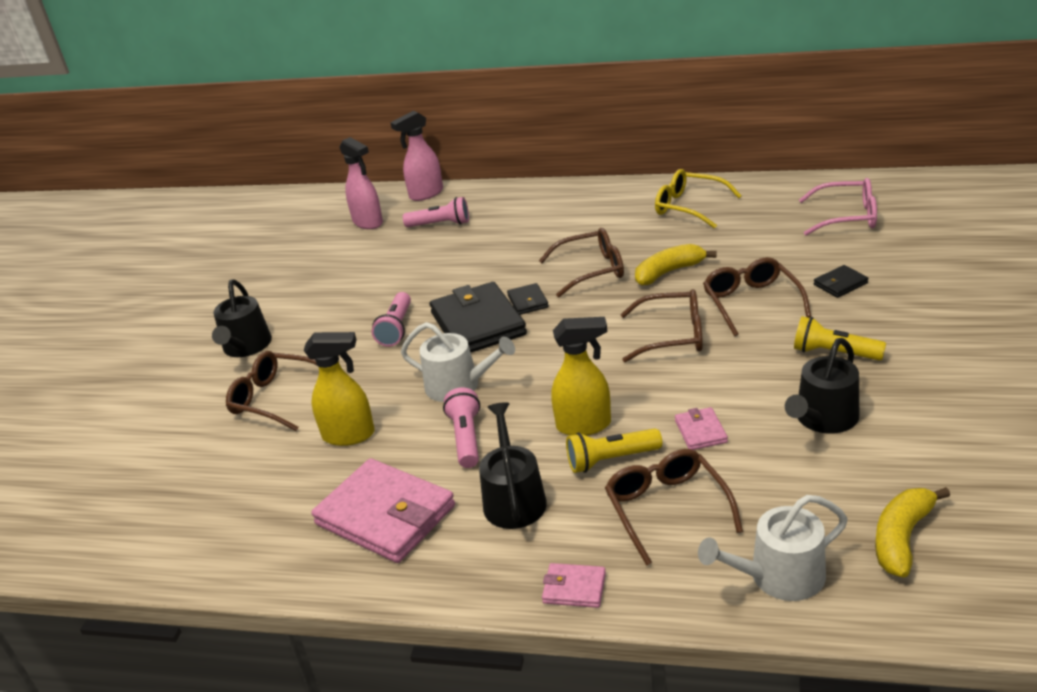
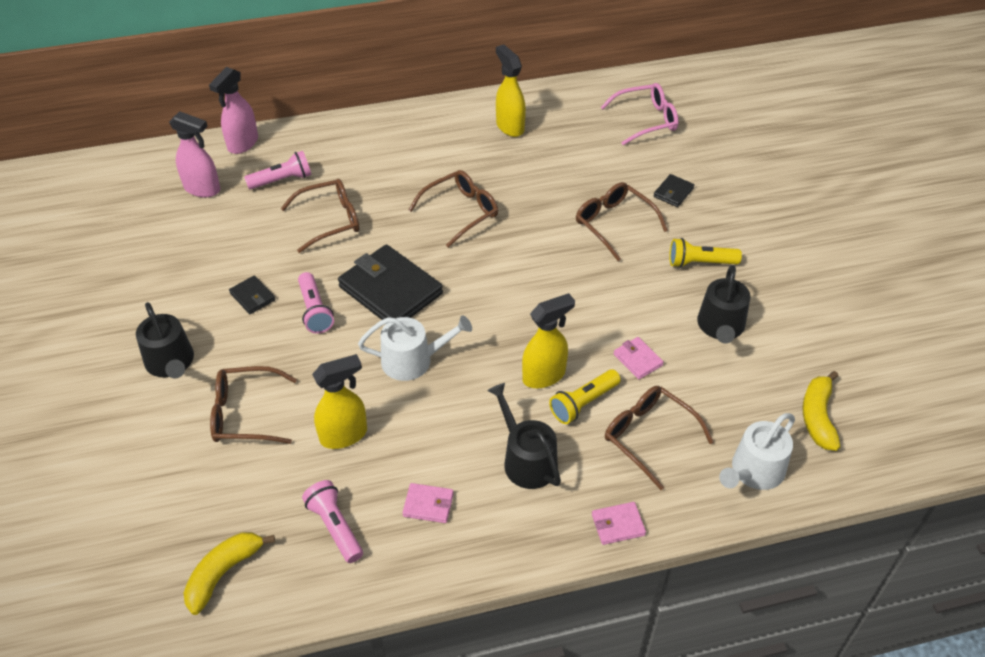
camera: 30 degrees left, 15 degrees up
(385, 515) = (428, 505): pink wallet -> pink wallet, size x0.45
(466, 438) = (452, 412): pink flashlight -> pink flashlight (335, 527)
(528, 301) = (422, 257): black wallet -> black wallet (252, 297)
(668, 272) = (530, 203): yellow banana -> yellow banana (223, 573)
(672, 336) = (568, 270): brown glasses -> brown glasses (330, 220)
(689, 207) = (510, 126): yellow glasses -> yellow spray bottle

